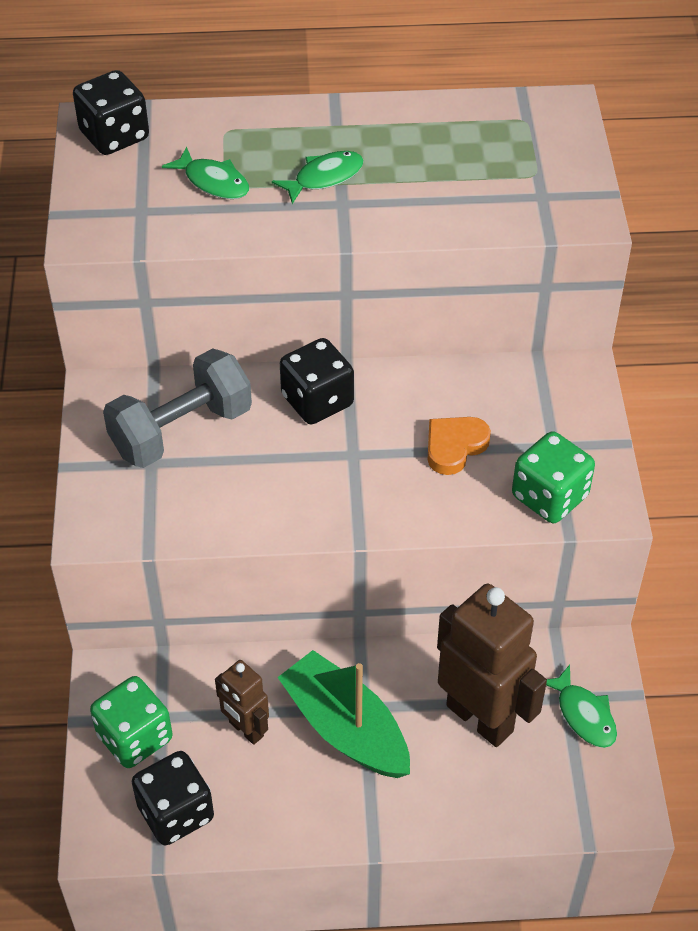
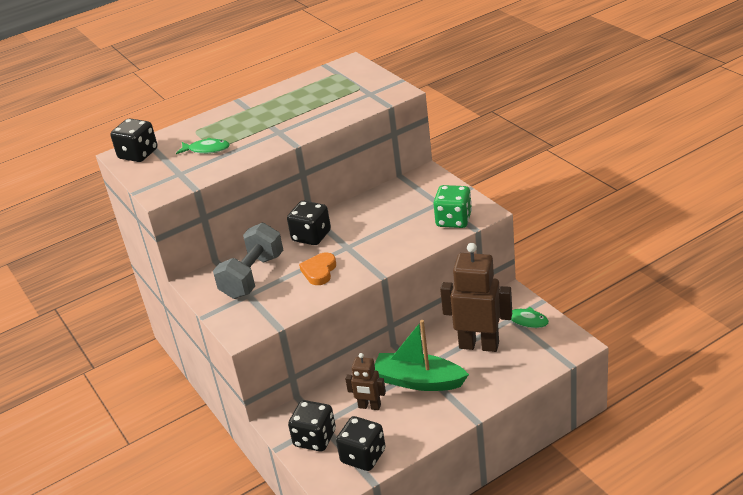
camera: 25 degrees left, 15 degrees down
(135, 737) = (315, 438): green dice -> black dice
(324, 177) = (261, 127): green fish -> none
(454, 447) = (393, 223): orange heart -> orange heart (319, 271)

